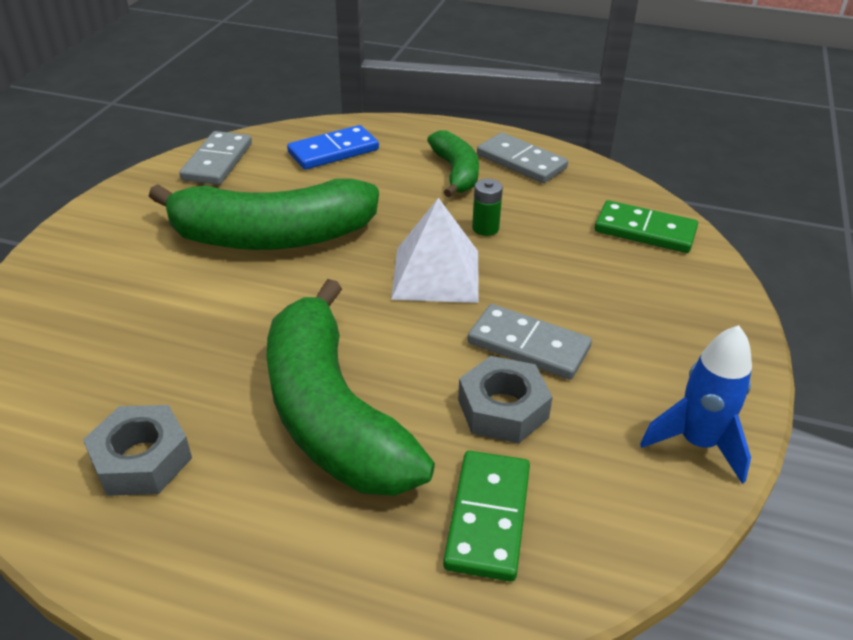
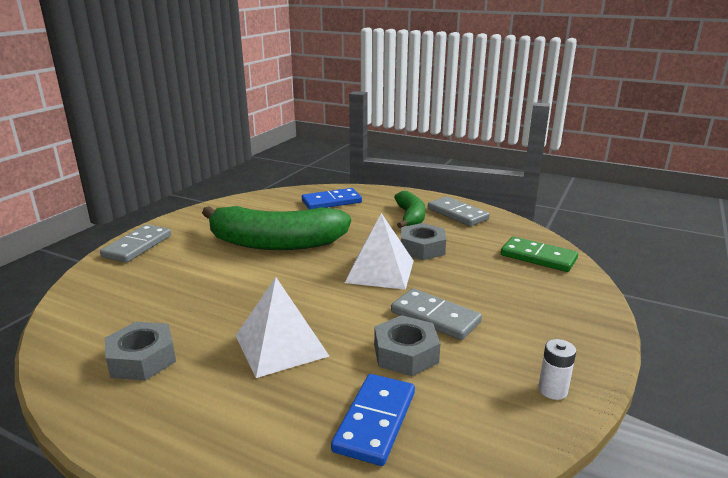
camera: 10 degrees right, 15 degrees down
(217, 162) = (255, 203): grey domino -> grey domino (137, 246)
(332, 414) = (281, 345): green banana -> white pyramid
(485, 228) = (422, 248): green battery -> grey nut
(487, 517) = (375, 421): green domino -> blue domino
(697, 443) = (552, 390): blue rocket -> white battery

